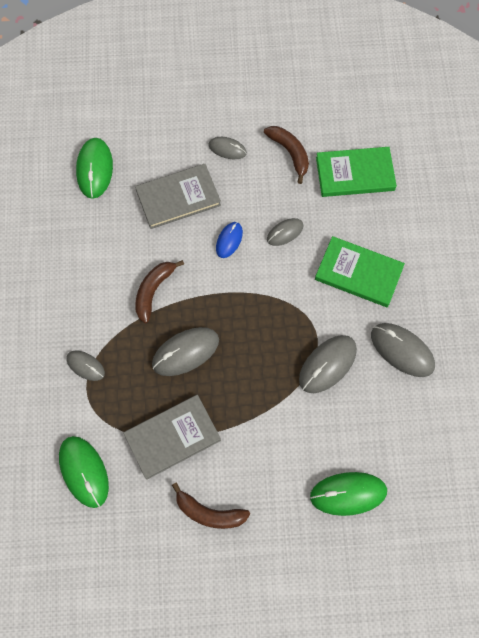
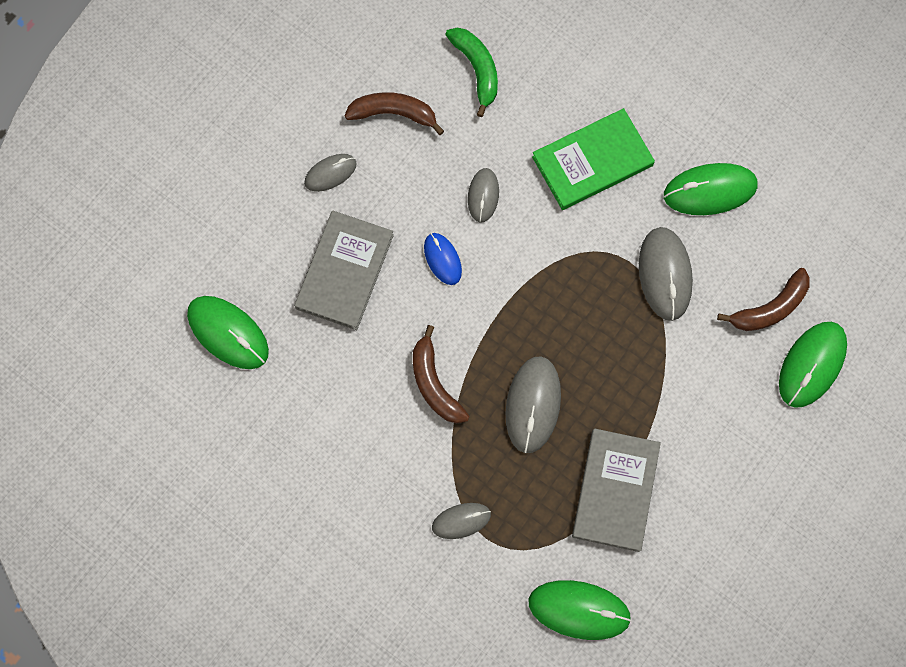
camera: 50 degrees left, 5 degrees up
(209, 513) = (724, 515): brown banana -> brown banana (770, 308)
(355, 174) = (477, 70): green book -> green banana
(402, 350) = (710, 190): grey mouse -> green mouse

